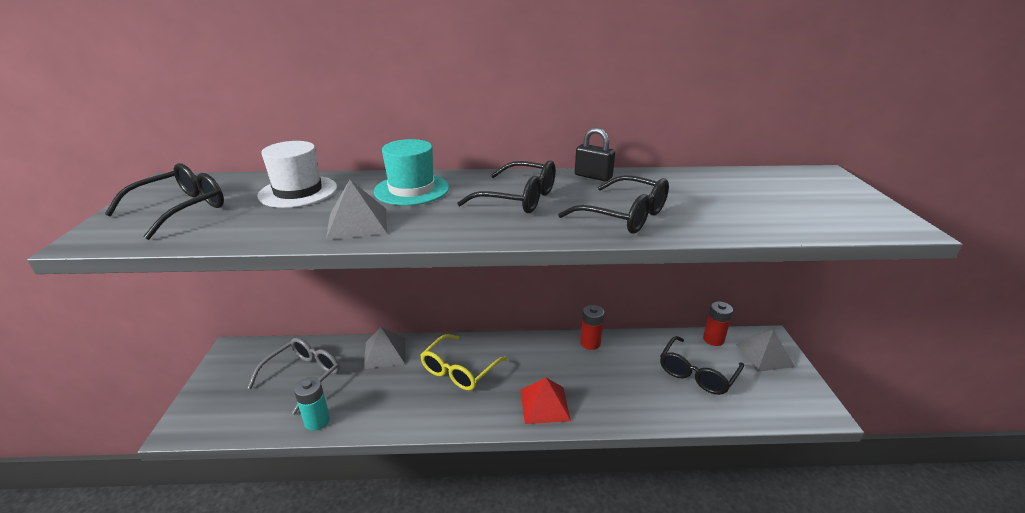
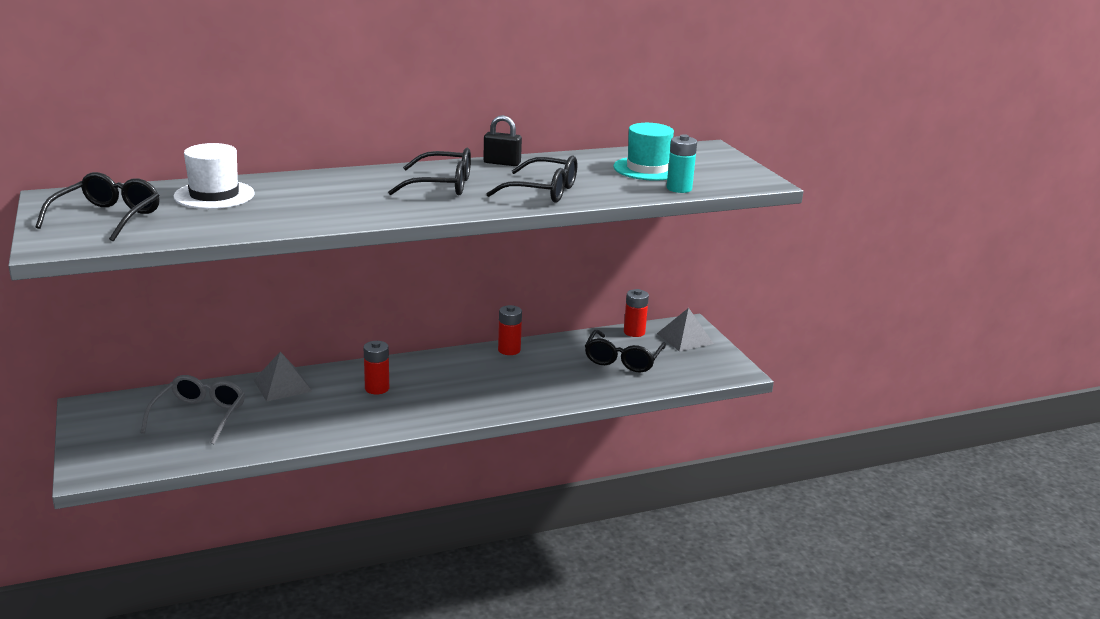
camera: 20 degrees left, 5 degrees down
(317, 421) = (243, 446): turquoise battery -> turquoise battery (679, 188)
(357, 223) = (304, 214): grey pyramid -> none
(411, 189) = (331, 185): turquoise hat -> turquoise hat (647, 169)
(459, 370) = (377, 388): yellow glasses -> red battery
(544, 405) = (479, 402): red pyramid -> none

